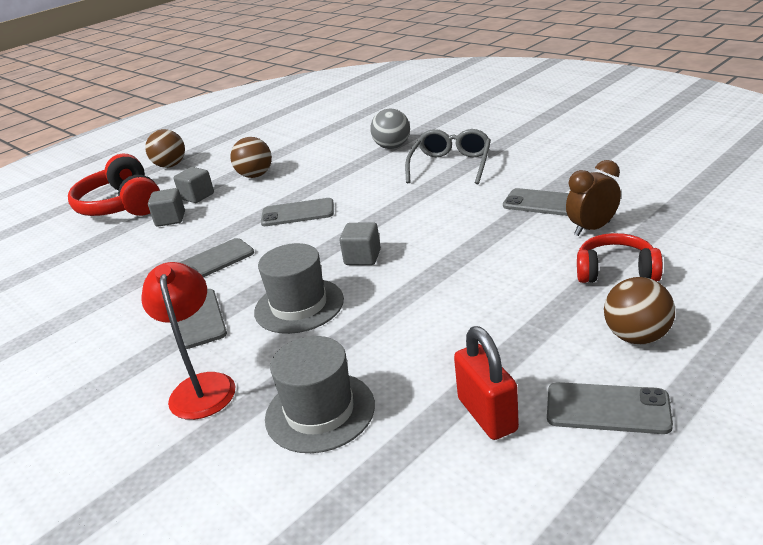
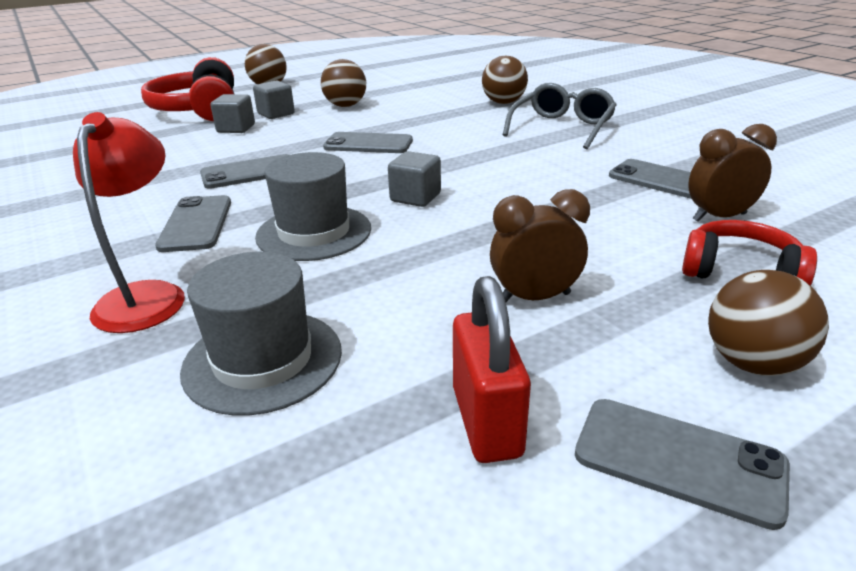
camera: 10 degrees right, 0 degrees up
(392, 147) = (503, 103): grey ball -> brown ball
(485, 322) = (534, 298): none -> brown clock

